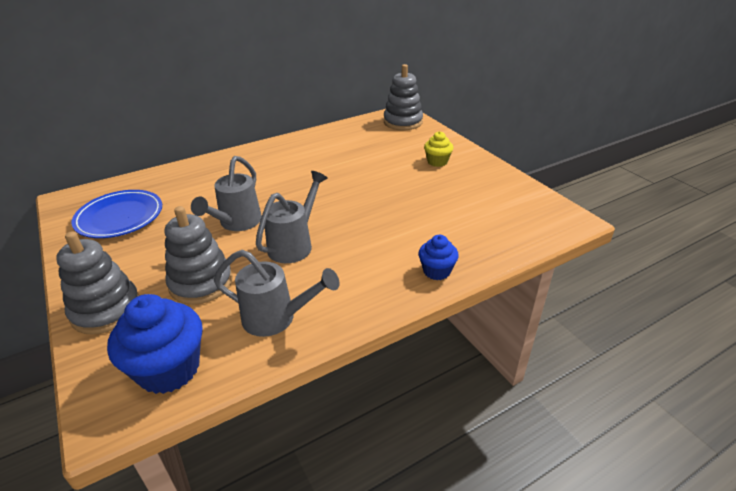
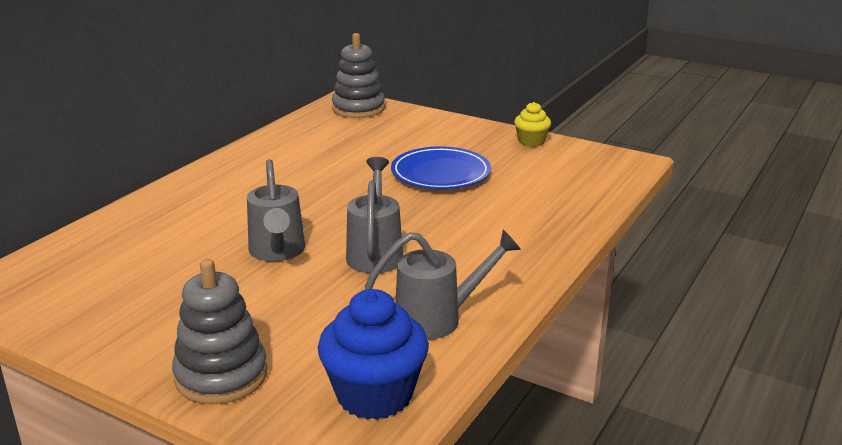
camera: 30 degrees left, 10 degrees down
(120, 217) = (100, 288): blue plate -> blue plate (440, 173)
(201, 283) = (309, 317): grey stacking toy -> none
(436, 271) = (553, 234): blue cupcake -> none
(437, 162) = (445, 140): yellow cupcake -> yellow cupcake (531, 141)

